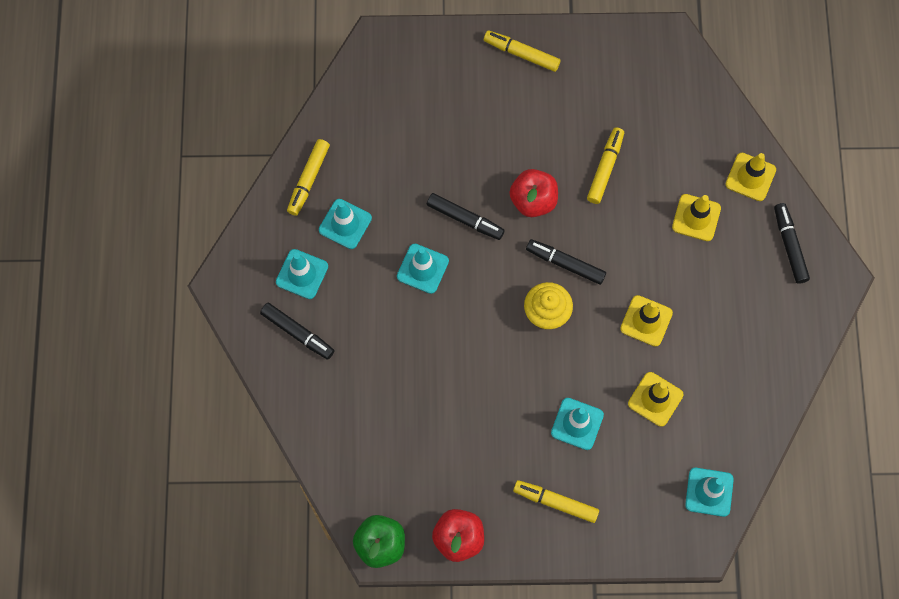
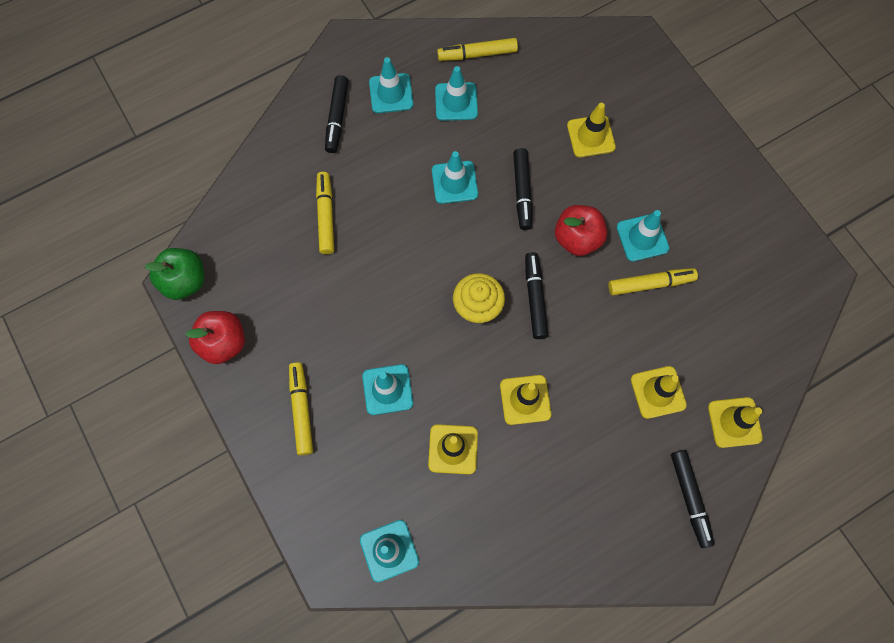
camera: 60 degrees right, 0 degrees up
(447, 134) = (591, 136): none -> yellow traffic cone
(521, 54) = (709, 155): yellow marker -> yellow marker (326, 216)
(562, 150) = (642, 238): none -> turquoise traffic cone
(789, 245) = (689, 498): black marker -> black marker turned 120 degrees clockwise

